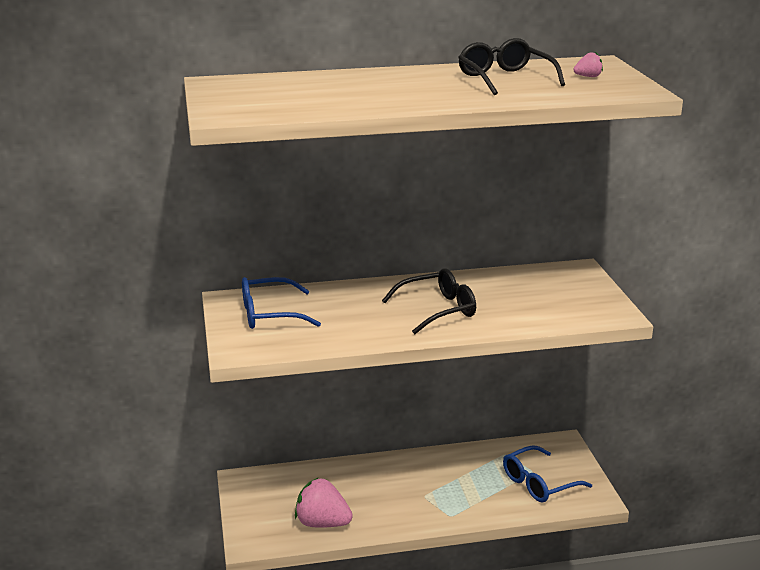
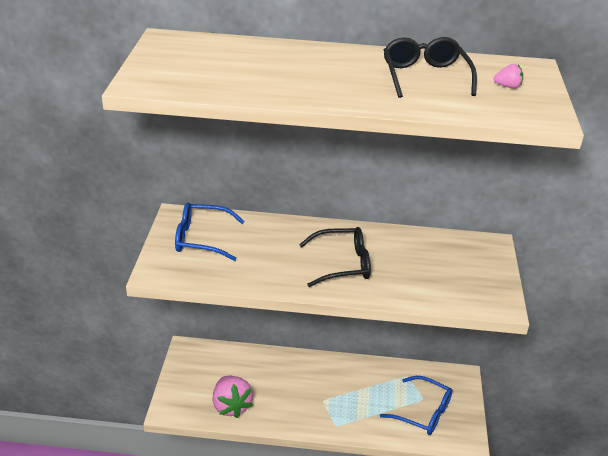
camera: 15 degrees right, 10 degrees up
(322, 523) = (231, 406): pink strawberry -> pink strawberry turned 150 degrees counterclockwise
(539, 483) = (423, 412): blue glasses -> blue glasses turned 135 degrees counterclockwise

